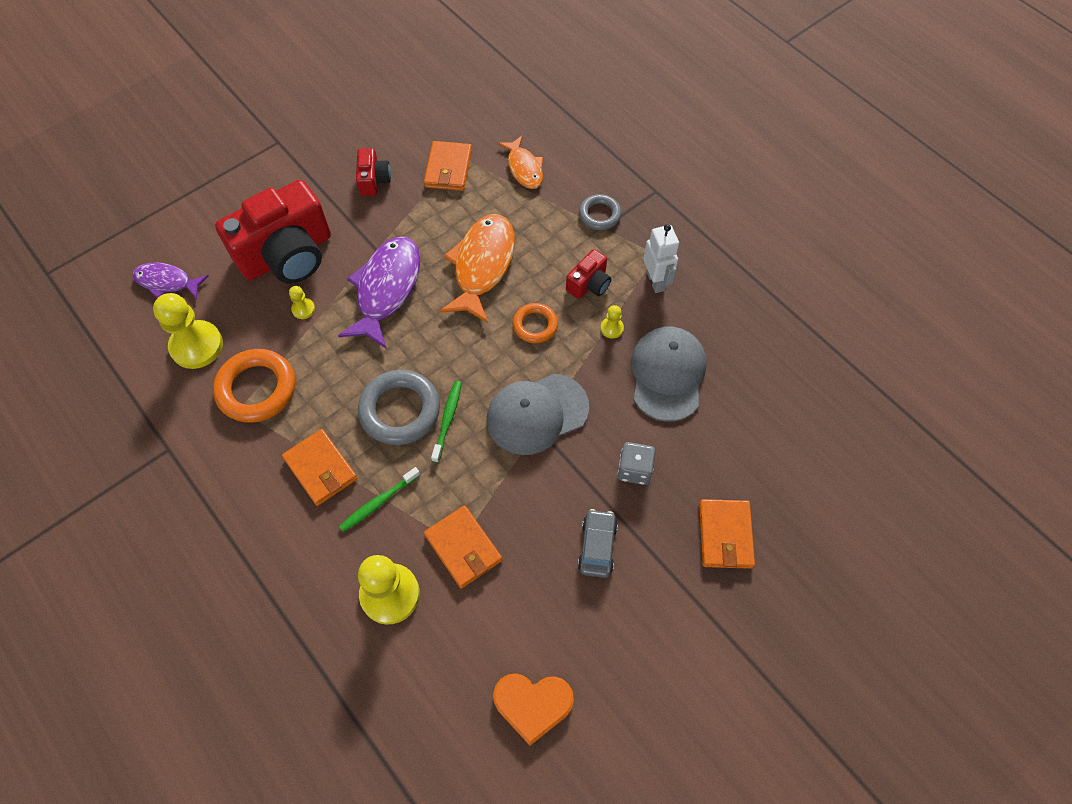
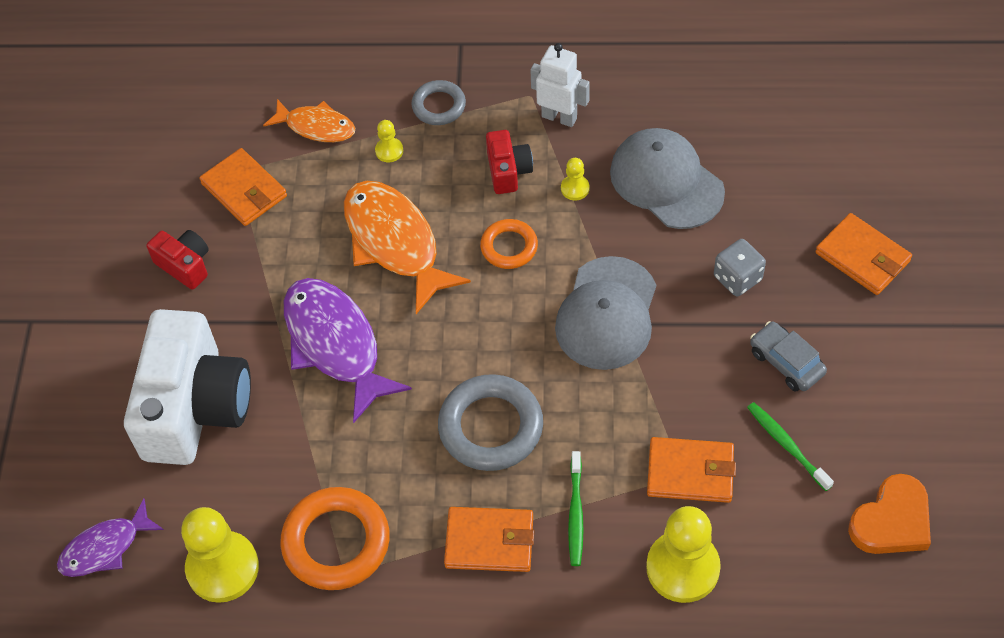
camera: 45 degrees left, 5 degrees down
(287, 255) = (195, 407): red camera -> white camera
(303, 309) = (281, 436): yellow pawn -> yellow pawn (389, 151)
(447, 420) = (541, 393): green toothbrush -> green toothbrush (787, 445)

